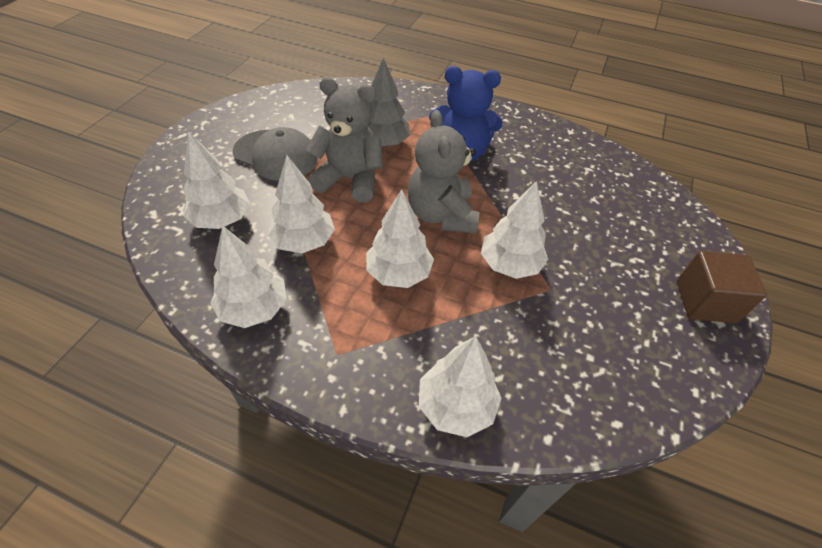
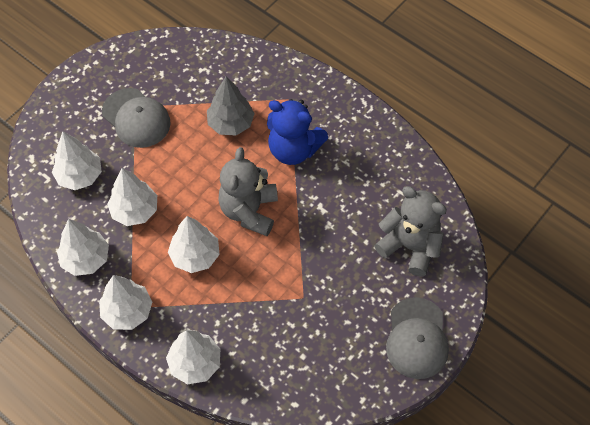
camera: 20 degrees right, 10 degrees up
(350, 179) = (189, 158): grey teddy bear -> grey teddy bear (410, 246)
(510, 264) = (282, 269): white tree -> white tree (127, 311)
(705, 301) = (417, 338): brown cube -> grey cap

